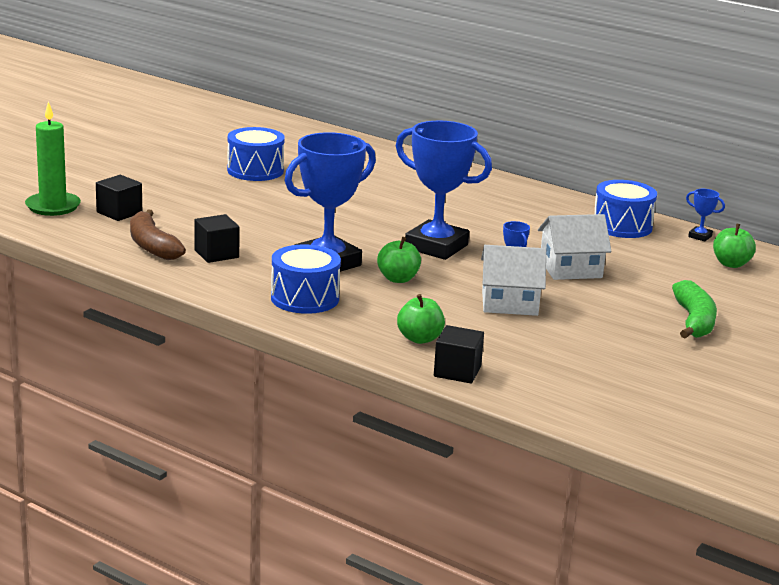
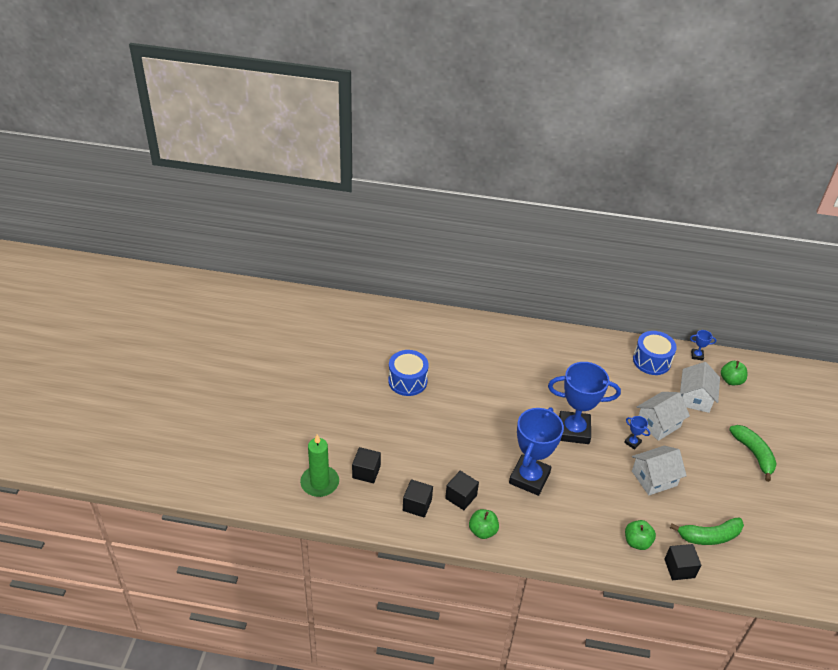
camera: 25 degrees left, 20 degrees up
(152, 246) = (417, 505): brown banana -> black cube
(305, 298) = (547, 526): blue drum -> none
(398, 279) = (579, 479): green apple -> green apple (482, 531)
(536, 361) = (709, 536): none -> green banana
(654, 264) = (695, 398): none -> white house

